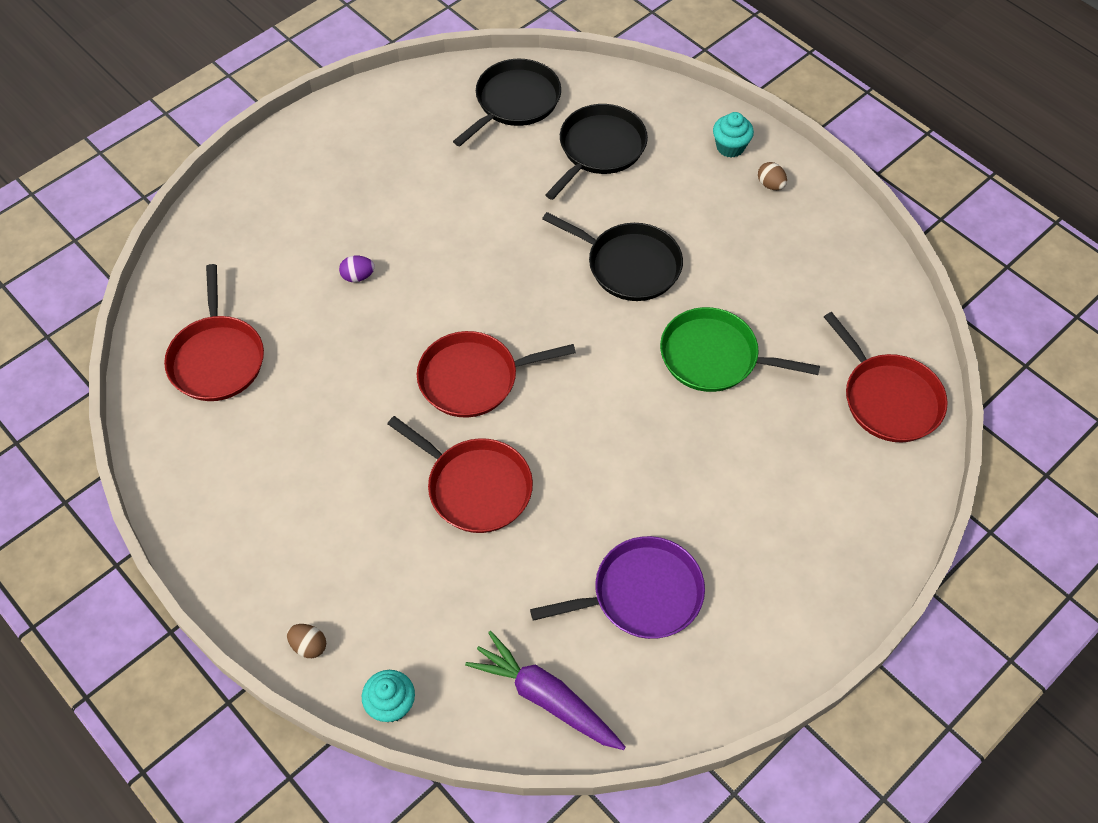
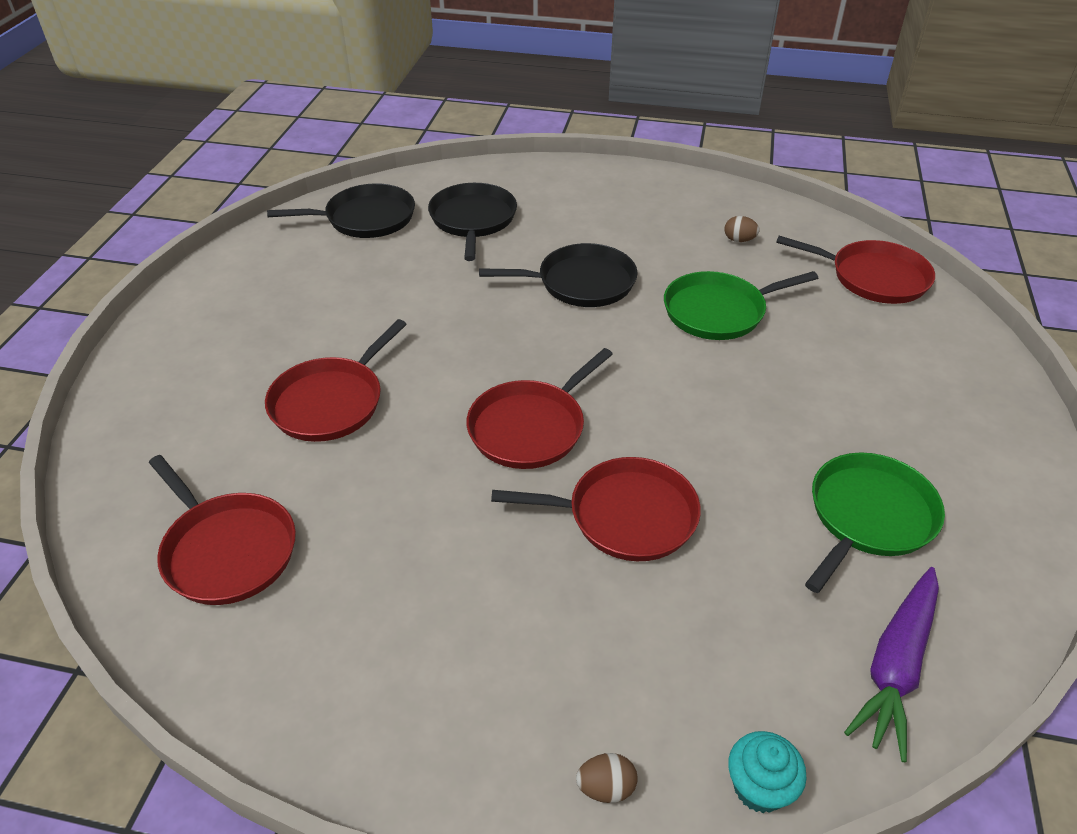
camera: 35 degrees left, 15 degrees down
(358, 276) = (331, 402): purple egg -> red pan
(514, 102) = (365, 218): black pan -> black pan turned 75 degrees clockwise
(546, 698) = (896, 666): purple carrot -> purple carrot turned 60 degrees counterclockwise
(641, 594) = (868, 517): purple pan -> green pan
(730, 147) = (577, 180): turquoise cupcake -> none
(770, 185) = (633, 190): brown egg -> brown egg (739, 240)

